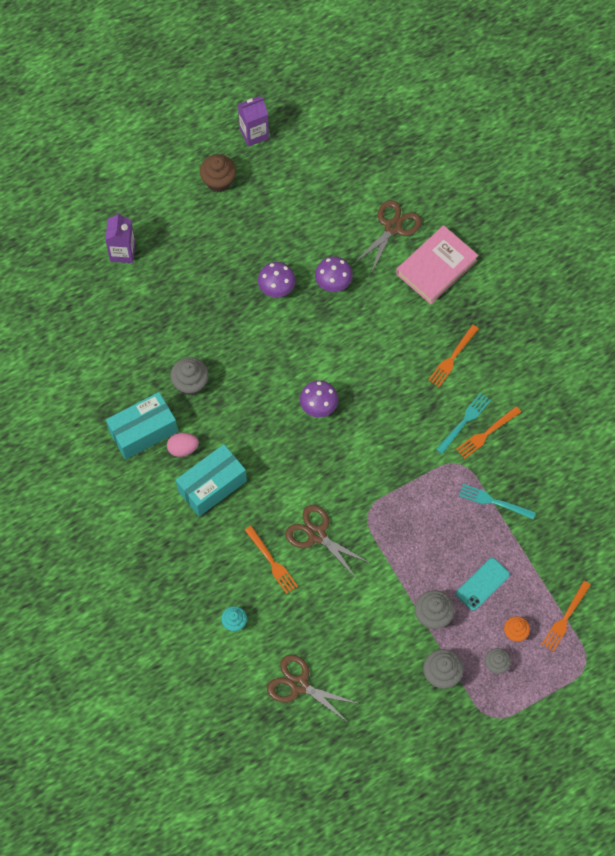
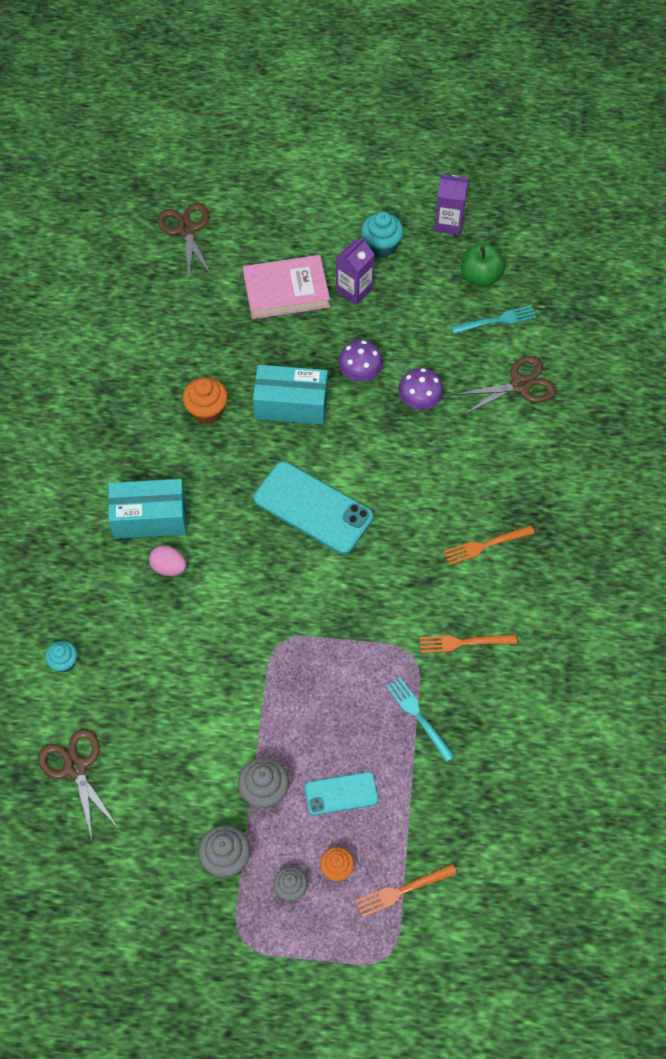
camera: 35 degrees right, 5 degrees down
(122, 252) = (241, 256): purple carton -> purple carton (354, 290)
(143, 432) = (127, 427): turquoise box -> turquoise box (291, 405)
(183, 448) = (151, 466): pink egg -> pink egg (169, 567)
(190, 384) = (207, 411): grey cupcake -> orange cupcake
(218, 181) = (381, 246): brown cupcake -> turquoise cupcake
(272, 562) = (147, 628): orange fork -> none
(306, 162) = (480, 277): none -> green apple
(317, 534) = (212, 630): brown scissors -> brown scissors (186, 230)
(318, 406) = (313, 508): purple mushroom -> turquoise phone
(436, 267) = (536, 448): pink book -> pink book (286, 291)
(465, 421) = (450, 615): turquoise fork -> turquoise fork (497, 320)

